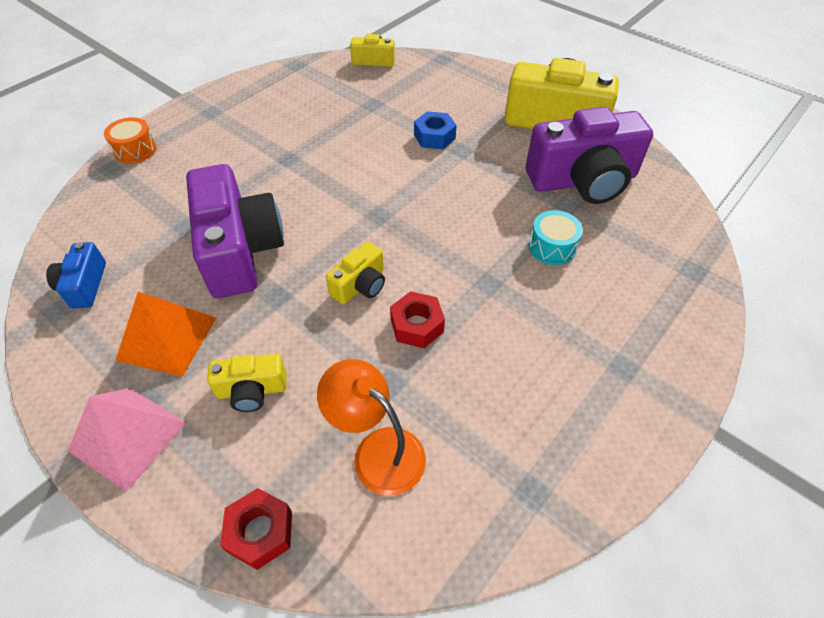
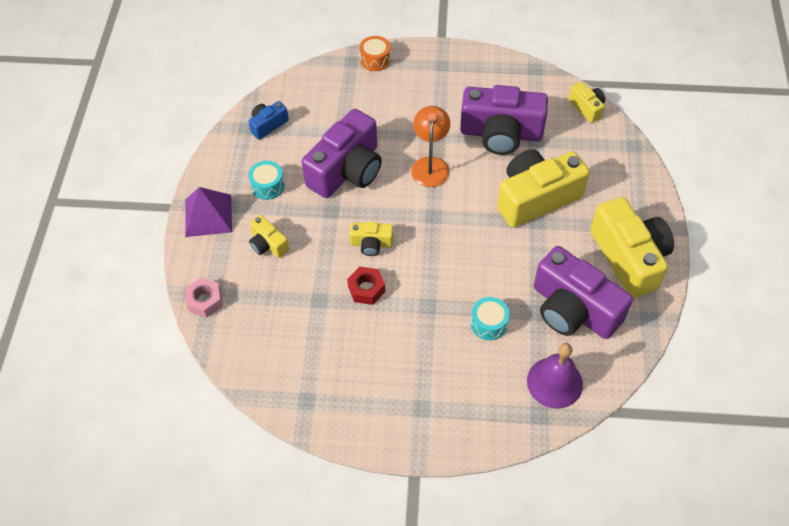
camera: 55 degrees right, 5 degrees up
(128, 437) = (208, 215): pink pyramid -> purple pyramid
(167, 338) = (268, 186): orange pyramid -> turquoise drum
(260, 532) = (205, 301): red nut -> pink nut
(337, 119) = (501, 133): none -> purple camera
(377, 450) = (277, 320): orange lamp -> orange lamp (430, 165)
(434, 137) = (536, 198): blue nut -> yellow camera
(660, 238) = (554, 382): none -> purple bell

